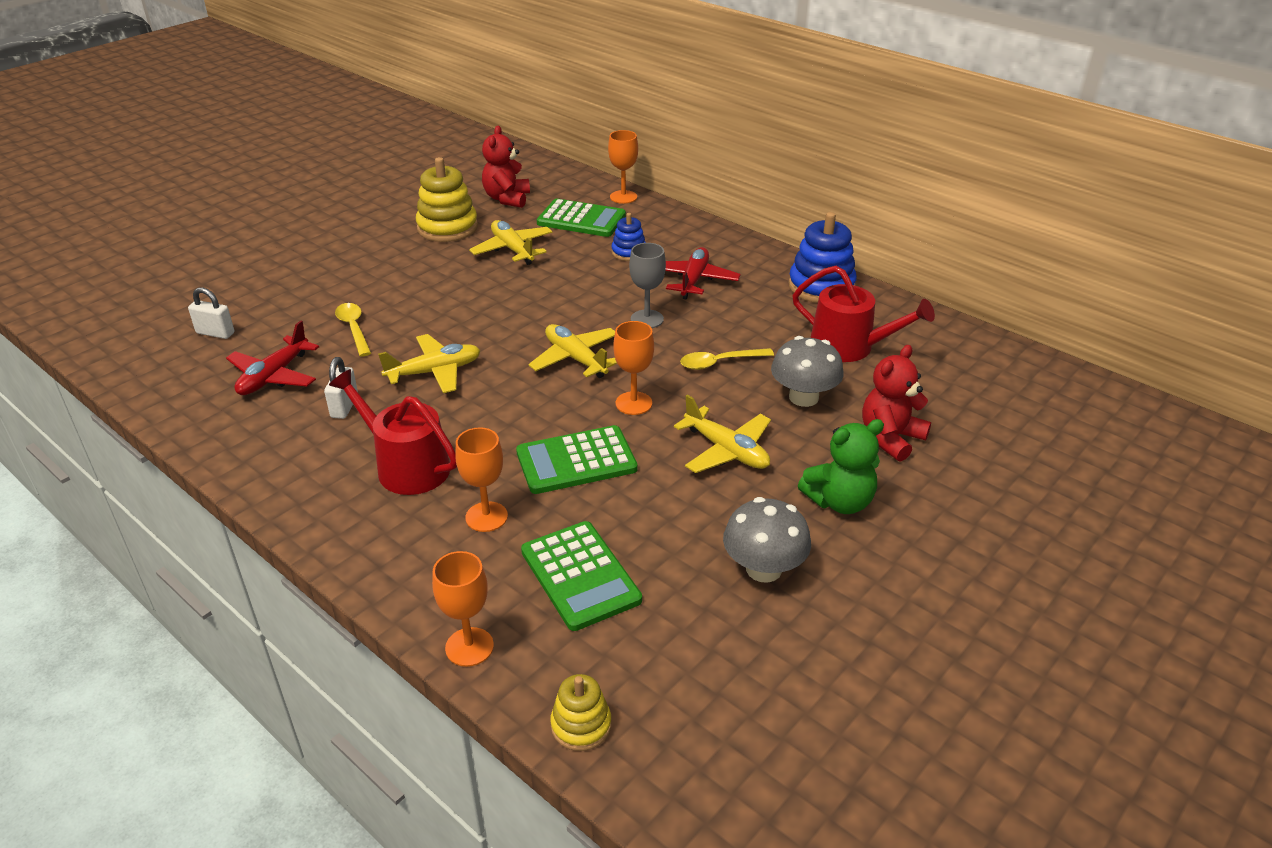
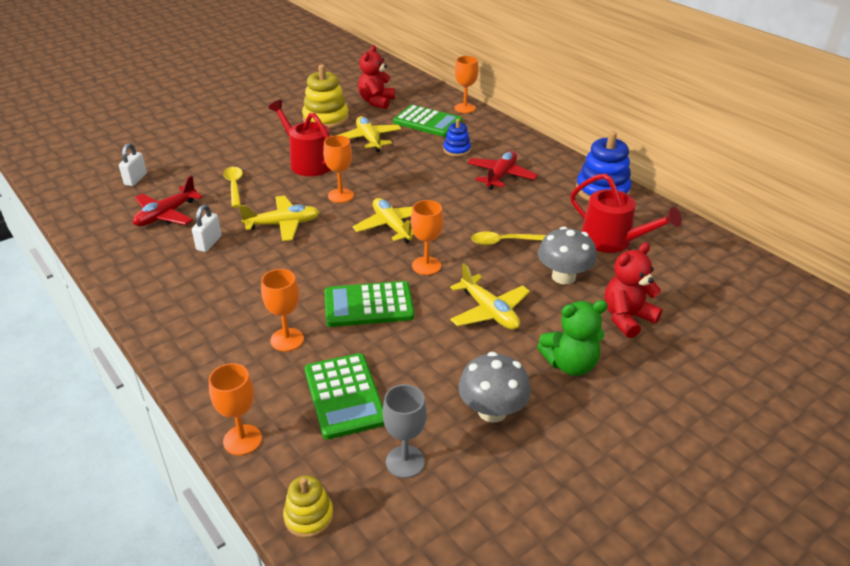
camera: 10 degrees right, 0 degrees up
(215, 333) = (135, 179): white padlock -> white padlock turned 75 degrees clockwise
(407, 466) = (240, 293): red watering can -> red watering can (308, 162)
(498, 326) = (340, 195): none -> orange goblet
(647, 319) = (456, 202): grey goblet -> grey goblet (405, 461)

